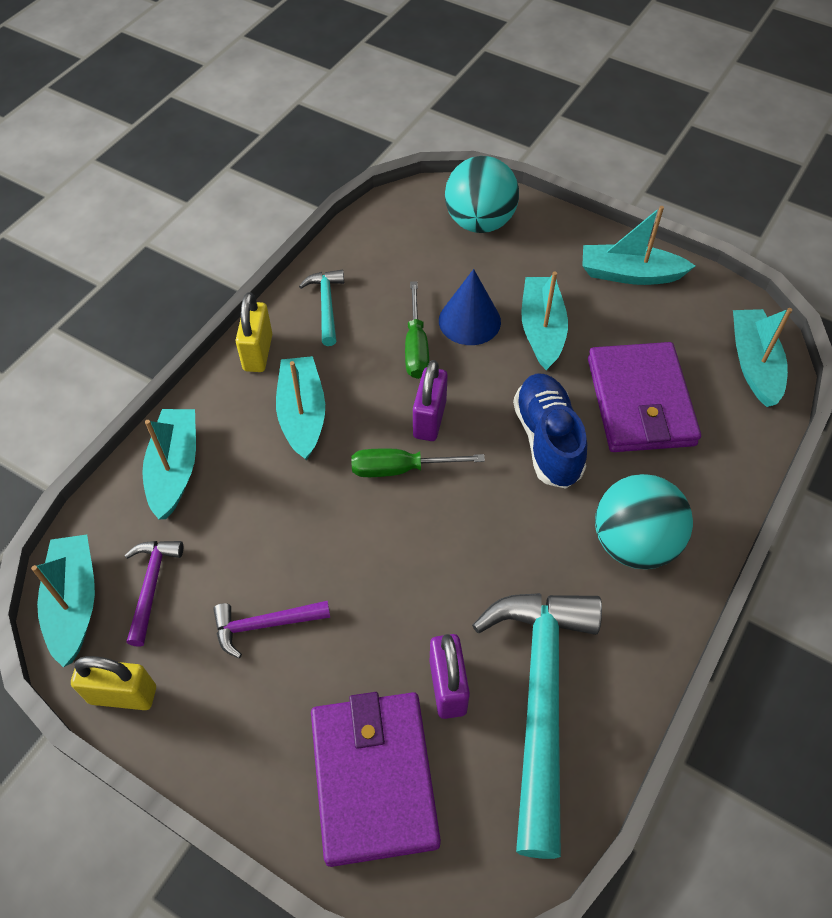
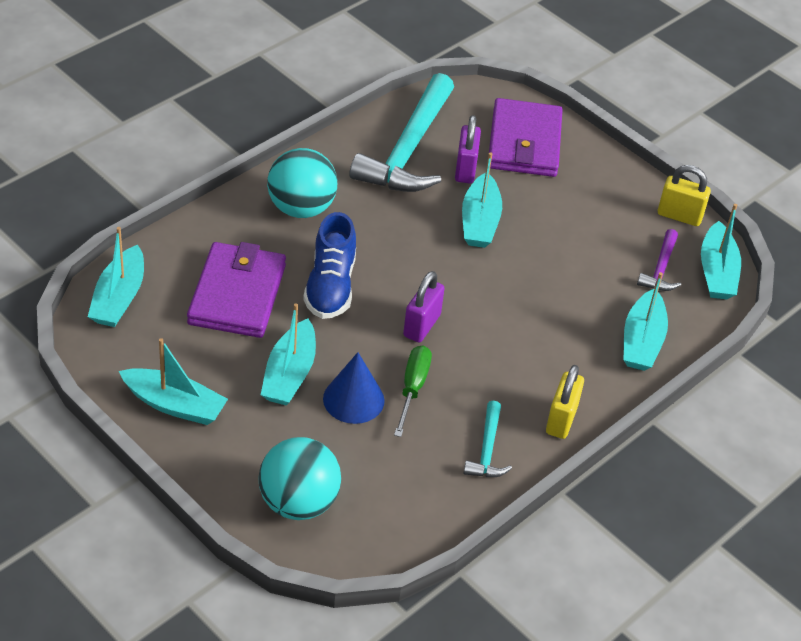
camera: 170 degrees left, 10 degrees down
(264, 625) = (581, 228): purple hammer -> none
(302, 414) = (529, 356): turquoise boat -> turquoise boat (480, 221)
(400, 469) = (457, 296): green screwdriver -> none

